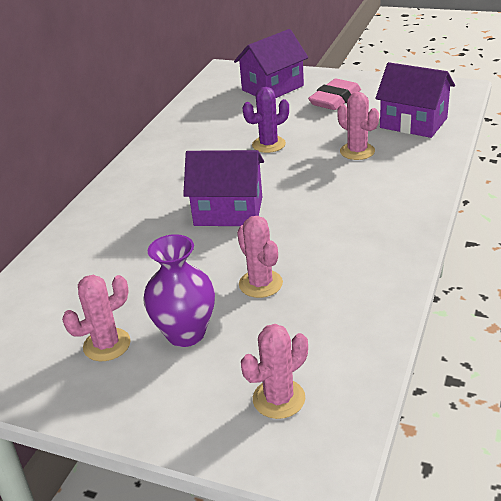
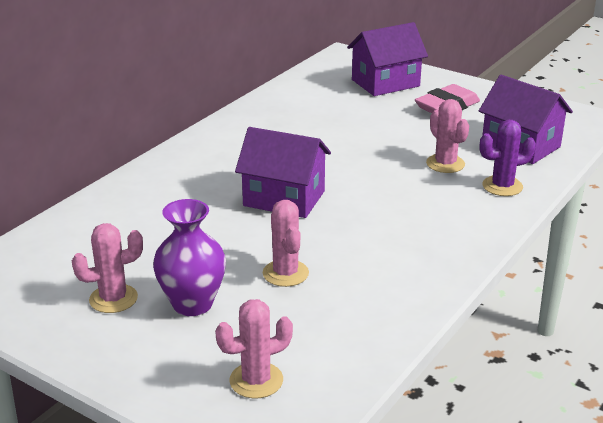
camera: 10 degrees right, 5 degrees down
(268, 144) = (355, 140): purple cactus -> purple cactus (502, 186)

